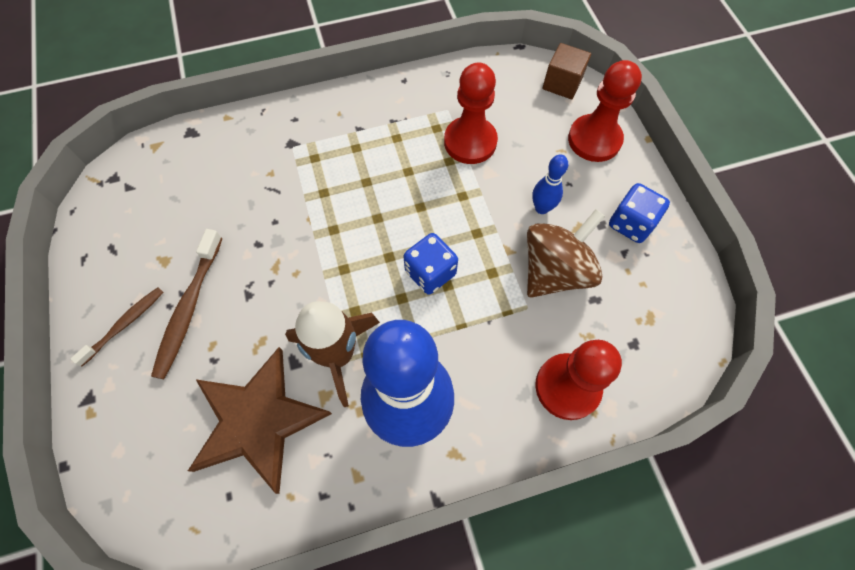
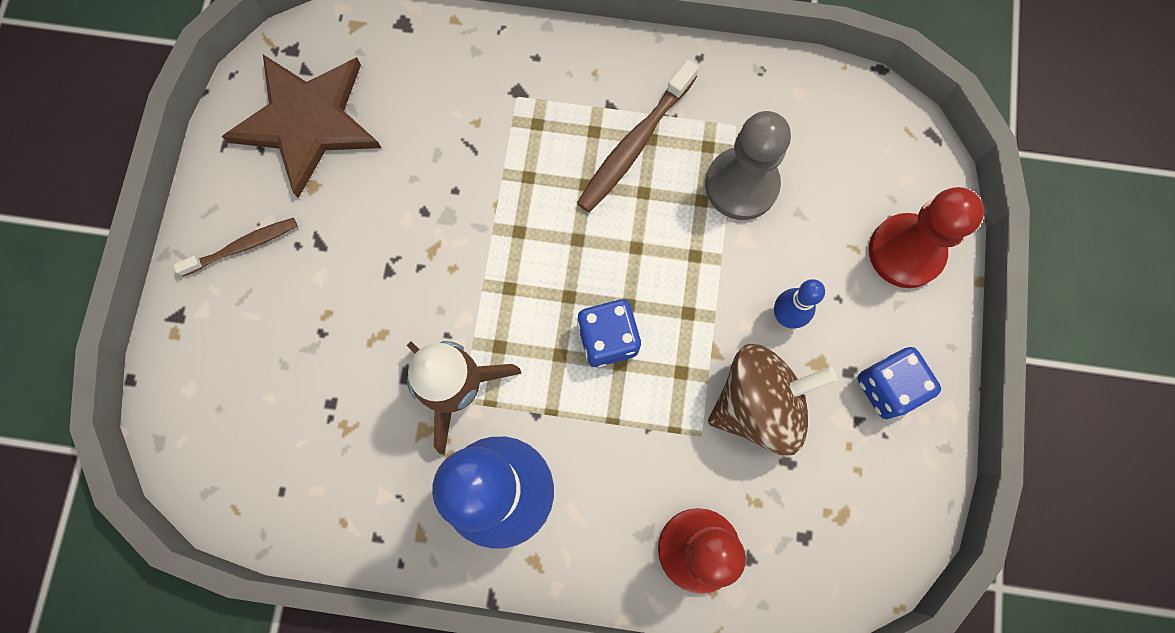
camera: 25 degrees right, 10 degrees up
(189, 308) = (318, 258): brown toothbrush -> brown toothbrush (635, 144)
(258, 420) = (342, 424): brown star -> brown star (307, 122)
(470, 142) = (741, 185): red pawn -> grey pawn
(562, 83) = (908, 151): brown cube -> none

